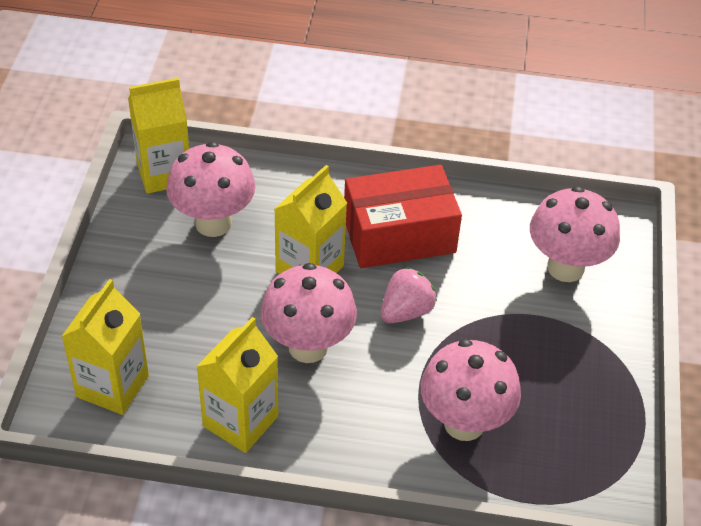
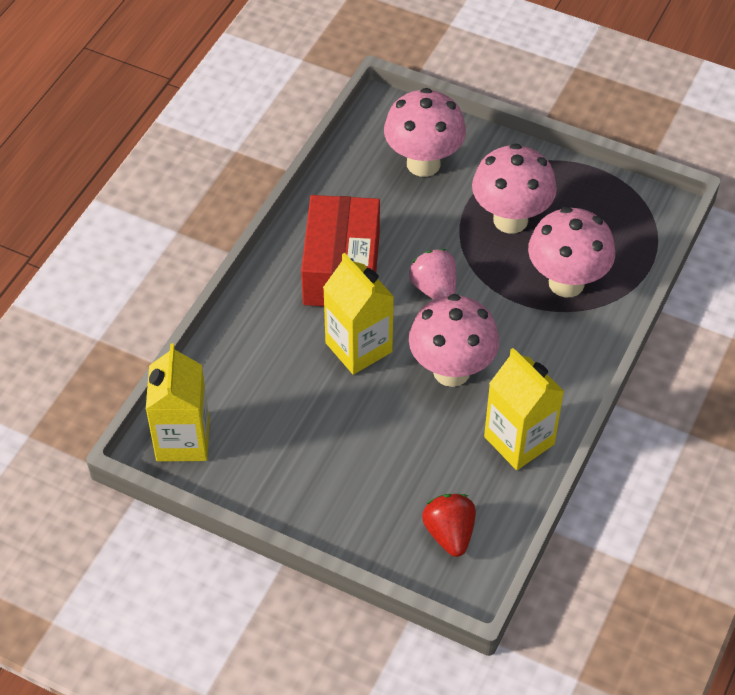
camera: 70 degrees left, 5 degrees up
(112, 386) = (449, 533): yellow carton -> red strawberry
(213, 223) = (270, 411): pink mushroom -> pink mushroom (510, 220)

